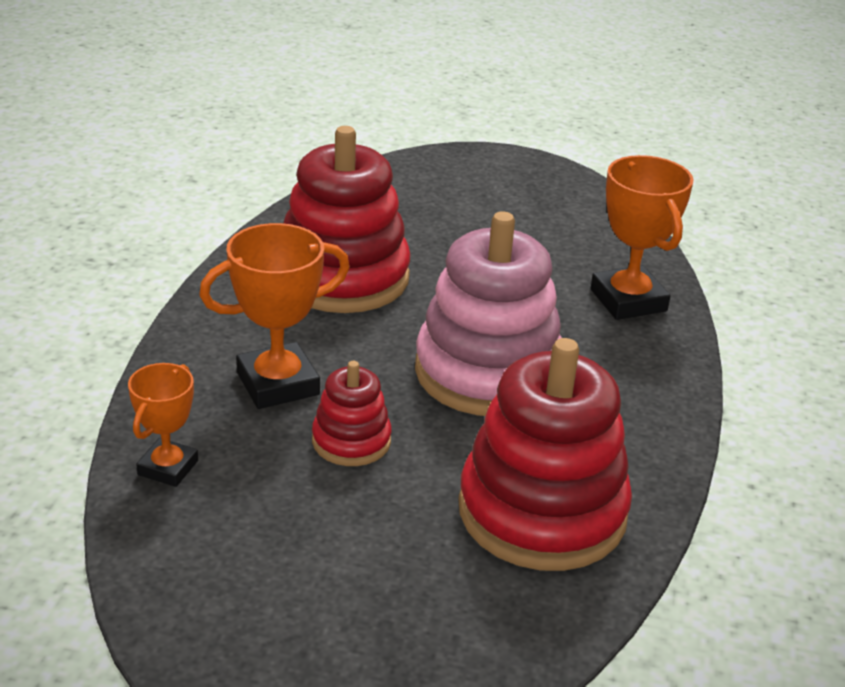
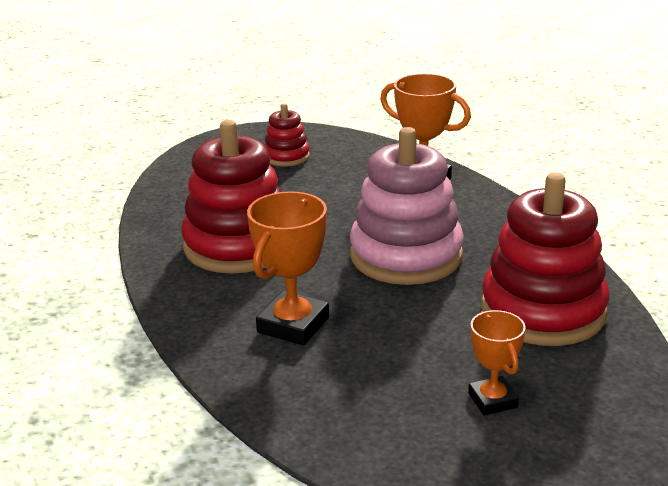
camera: 35 degrees left, 5 degrees down
(168, 468) = (300, 410): orange trophy -> orange trophy (492, 400)
(351, 441) = (387, 332): red stacking toy -> red stacking toy (286, 157)

